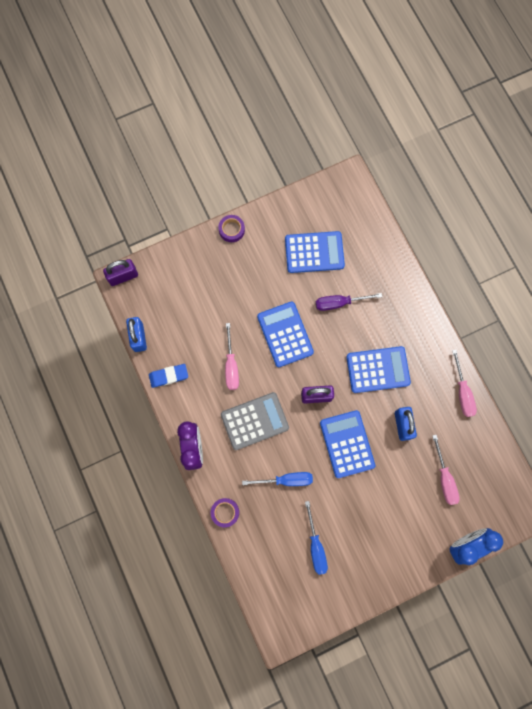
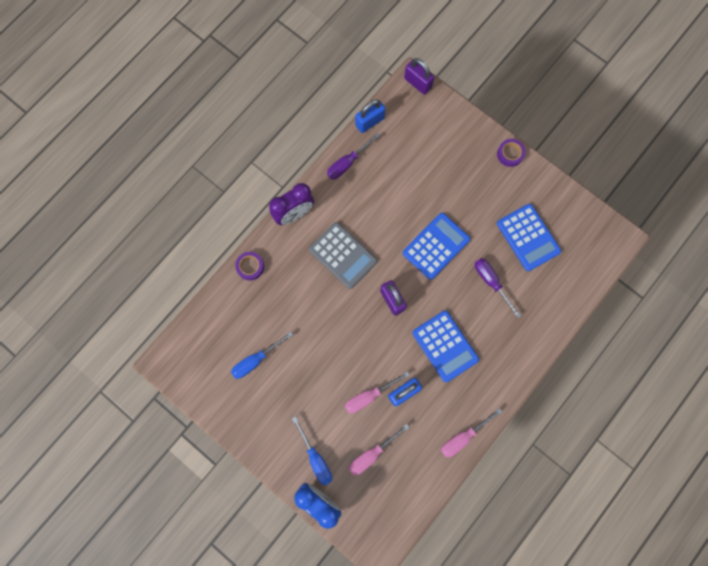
camera: 65 degrees right, 0 degrees up
(168, 376) = (347, 163): blue eraser -> purple screwdriver
(231, 366) = (383, 212): pink screwdriver -> pink screwdriver (369, 396)
(286, 480) = (303, 307): blue screwdriver -> blue screwdriver (315, 458)
(347, 444) = (361, 348): blue calculator -> none

